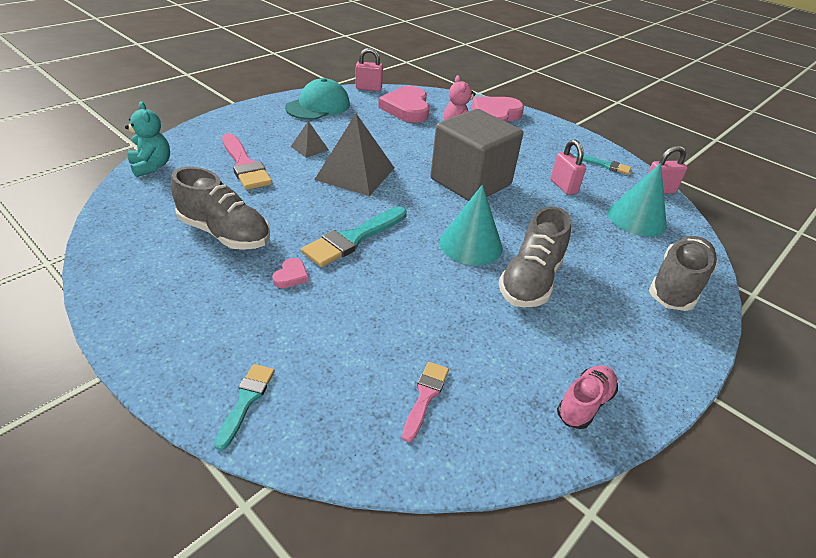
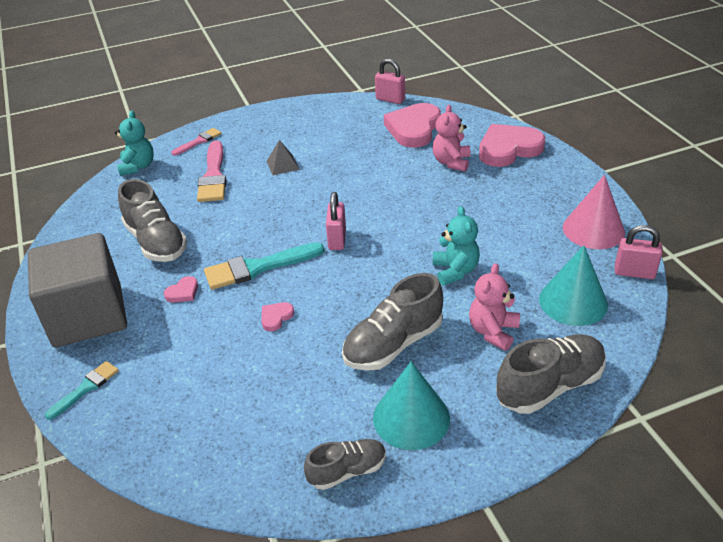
camera: 30 degrees right, 0 degrees up
(318, 106) = (323, 117): turquoise cap -> none
(355, 173) = (306, 199): grey pyramid -> none
(406, 280) = (276, 317): none -> pink heart
(425, 396) = (216, 424): pink brush -> pink brush (199, 141)
(470, 182) = (416, 226): grey cube -> grey cube (88, 316)
(471, 244) = (363, 295): turquoise cone -> turquoise cone (411, 418)
(531, 211) = (455, 271): none -> turquoise teddy bear
(563, 186) = (517, 248): pink padlock -> pink padlock (337, 239)
(584, 404) = (347, 471): pink shoe -> grey shoe
(600, 253) = (493, 331): none -> pink teddy bear
(605, 165) = (593, 230): turquoise brush -> pink cone

